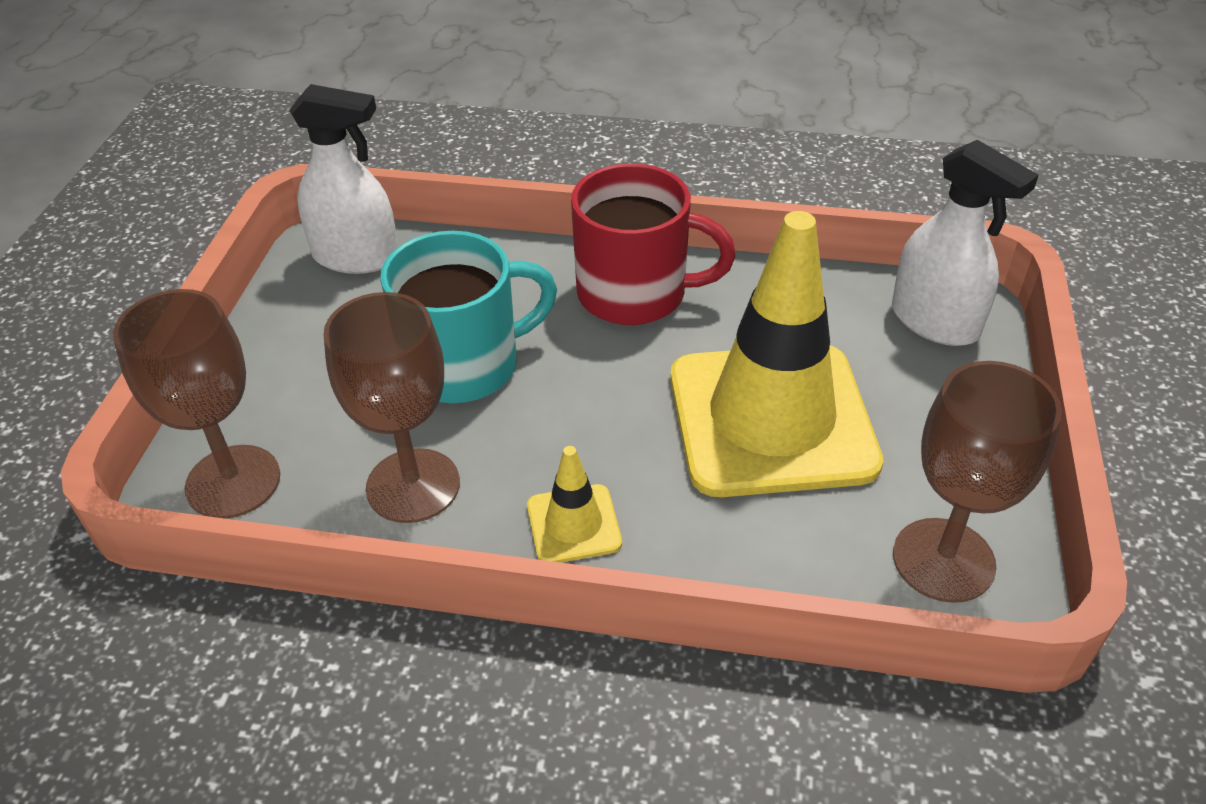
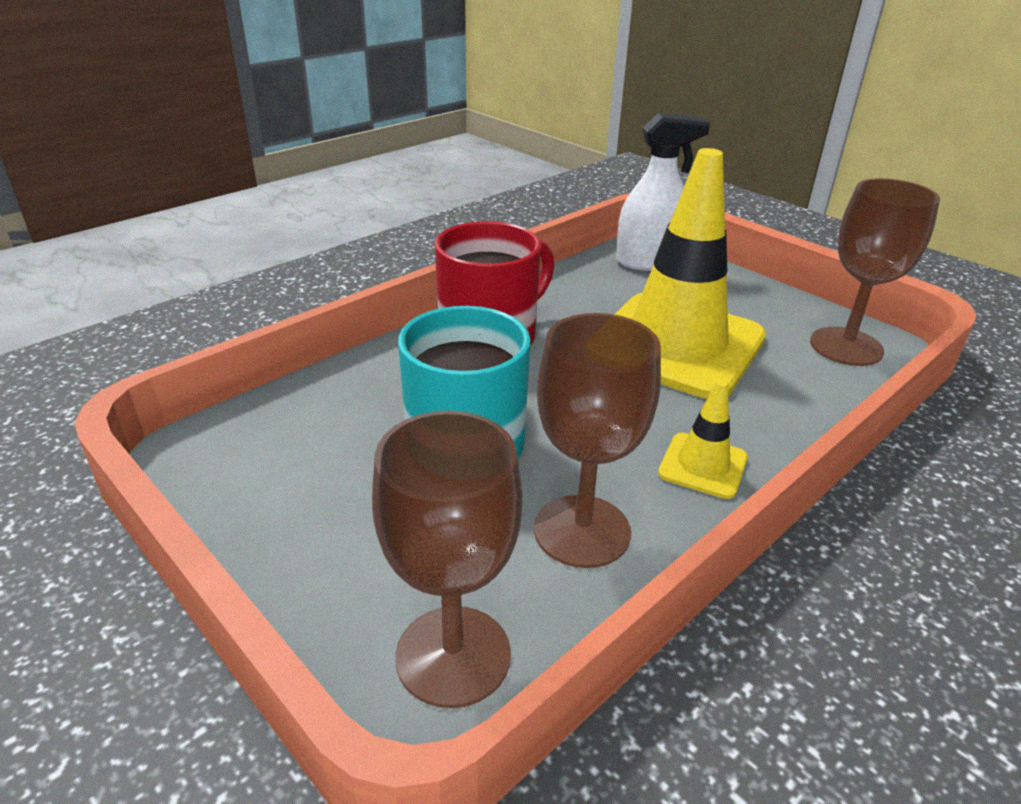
camera: 55 degrees left, 10 degrees down
(356, 257) = (241, 441): white spray bottle -> none

